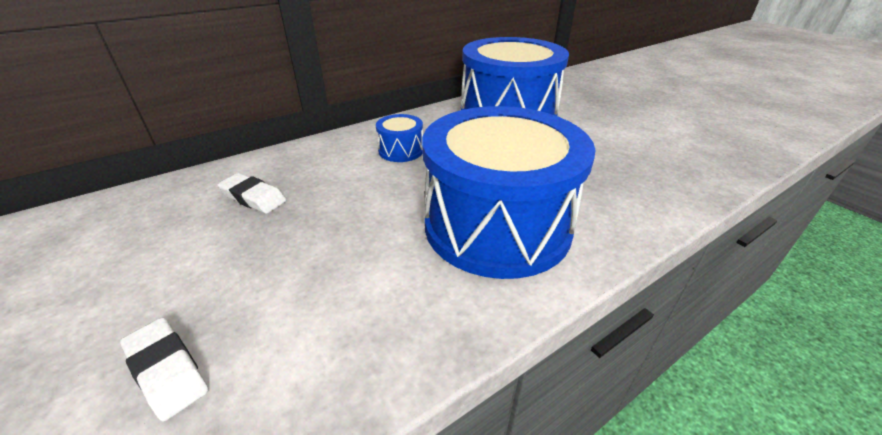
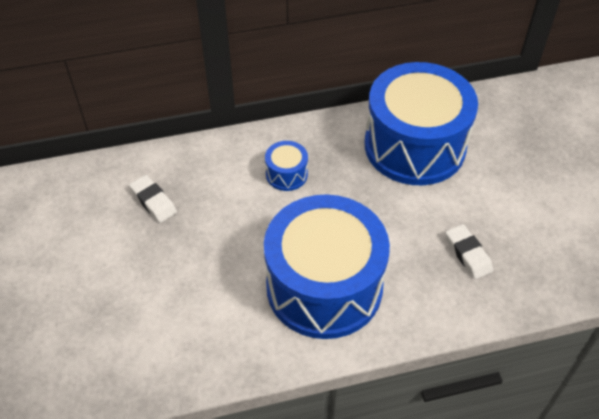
camera: 20 degrees right, 15 degrees up
(167, 371) = (88, 333): white eraser -> white eraser (468, 254)

